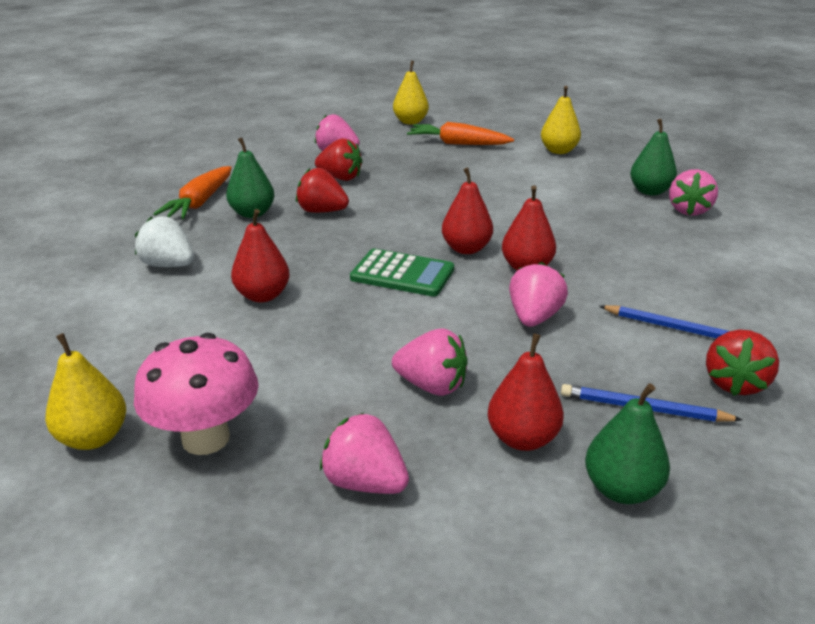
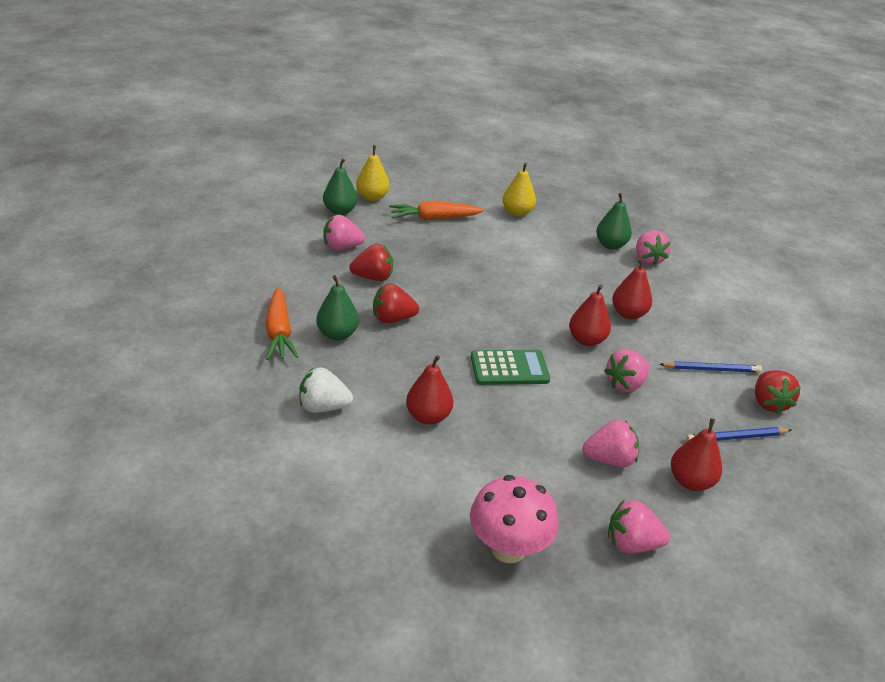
camera: 30 degrees left, 5 degrees up
(93, 438) = (433, 576): yellow pear -> none
(466, 249) = (533, 332): red pear -> red pear (628, 314)
(534, 318) = (625, 384): pink strawberry -> pink strawberry turned 120 degrees counterclockwise
(621, 489) = (764, 498): green pear -> green pear (340, 211)

